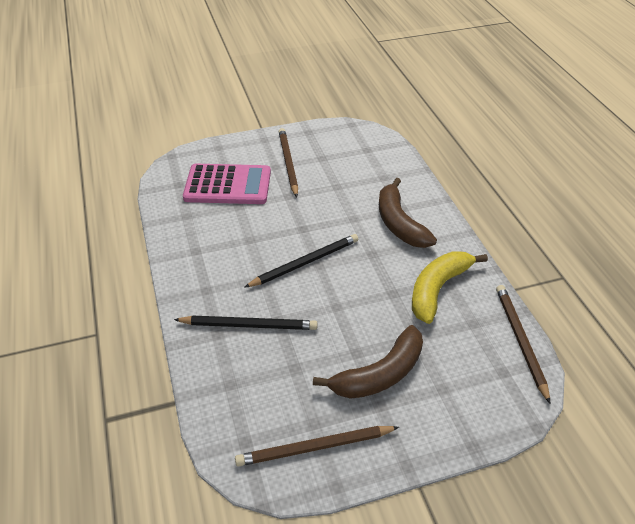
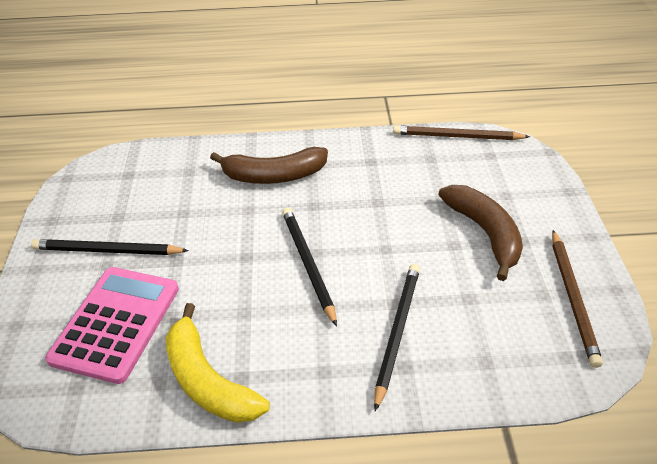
camera: 75 degrees left, 0 degrees up
(288, 163) = (108, 251): brown pencil -> black pencil
(438, 289) = (381, 170): yellow banana -> yellow banana (208, 380)

